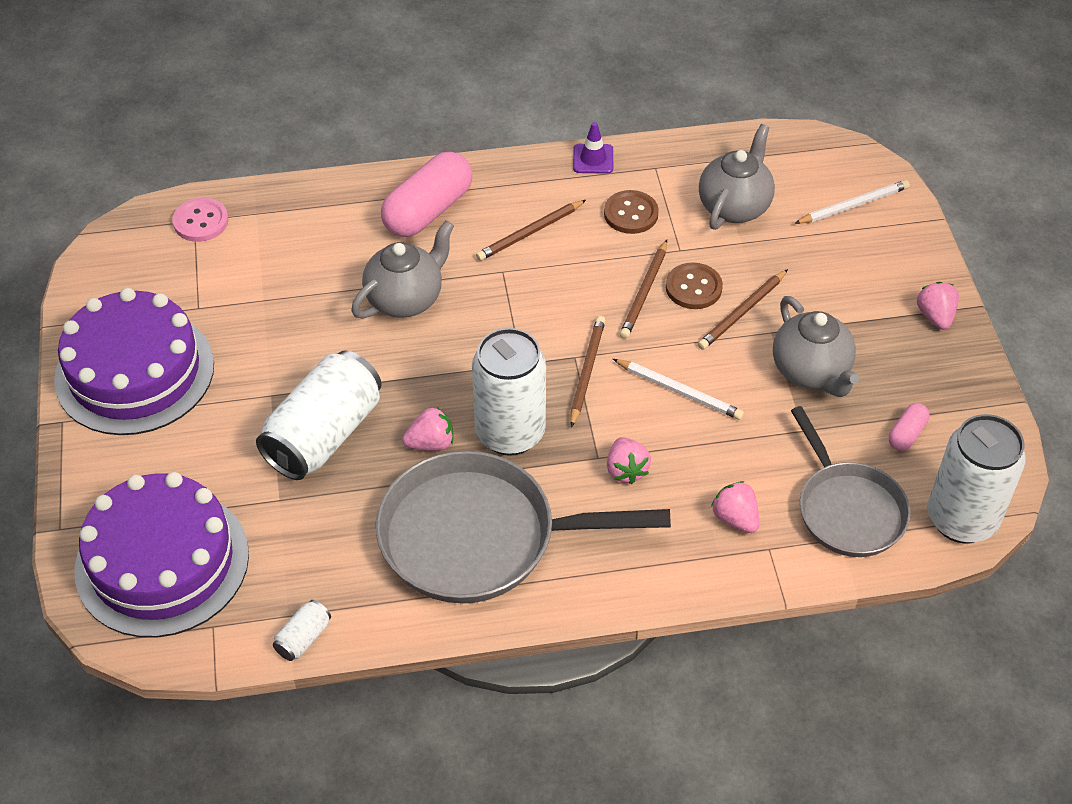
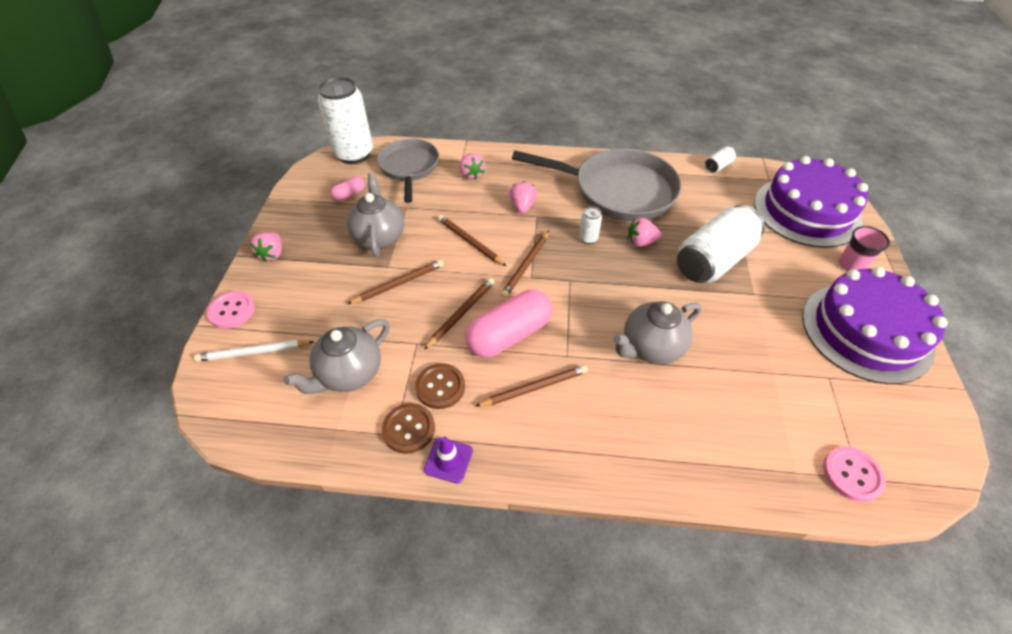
camera: 165 degrees left, 0 degrees up
(120, 470) = (851, 265): none -> pink cup
(428, 211) = (623, 434): pink capsule -> pink capsule (509, 334)
(510, 433) = (588, 238): white can -> white can, size x0.42
(679, 391) = (470, 242): white pencil -> brown pencil
(693, 288) = (423, 309): brown button -> brown button (409, 429)
(918, 240) = (232, 311): none -> pink button

